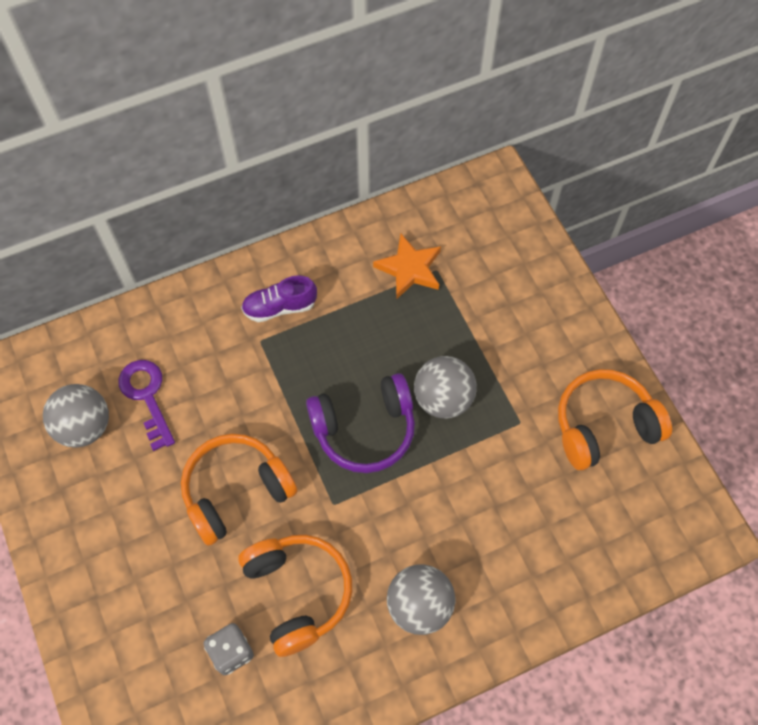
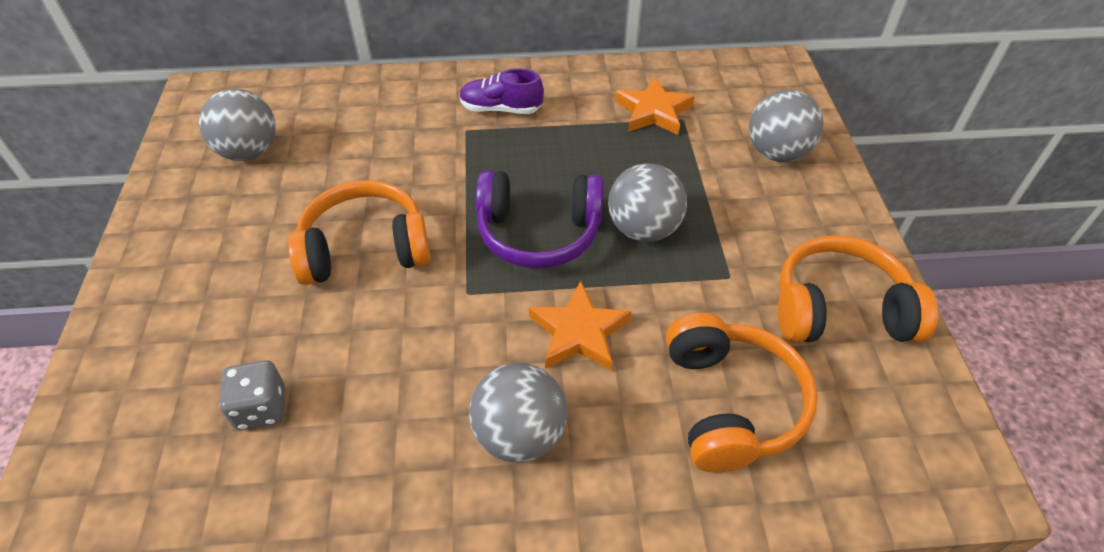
camera: 20 degrees right, 15 degrees down
(147, 397) = (325, 144): purple key -> none
(298, 592) = (376, 370): orange headphones -> orange headphones (730, 404)
(429, 509) = (579, 332): none -> orange star
(522, 284) = (777, 153): none -> grey ball

